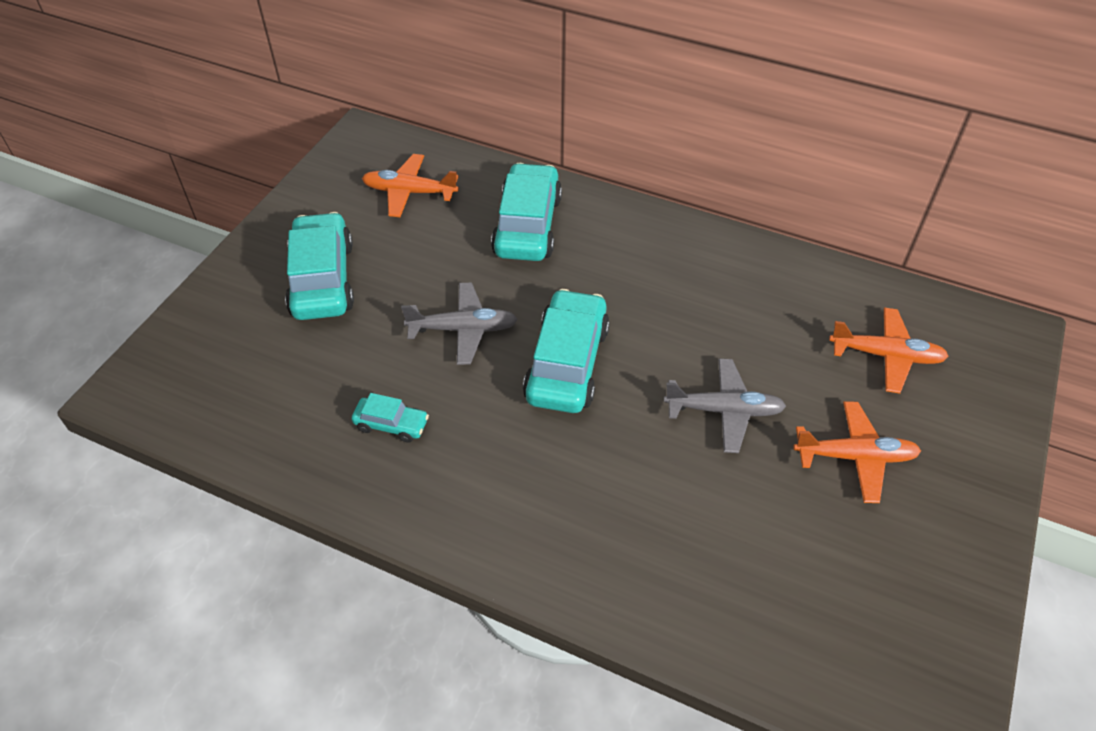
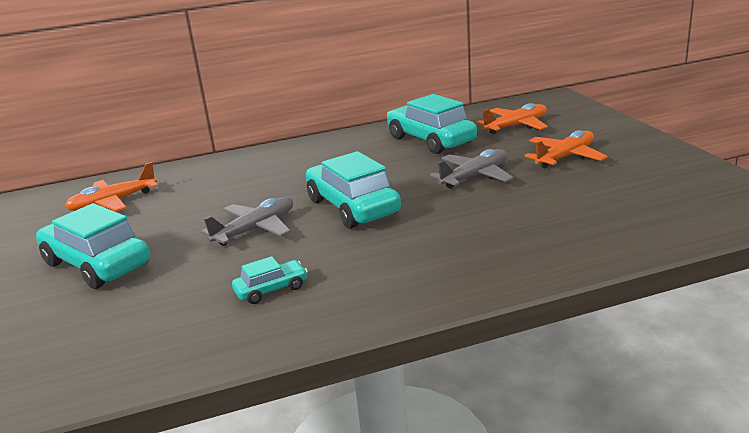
camera: 40 degrees left, 25 degrees down
(527, 225) = (230, 177): turquoise car -> turquoise car (430, 140)

